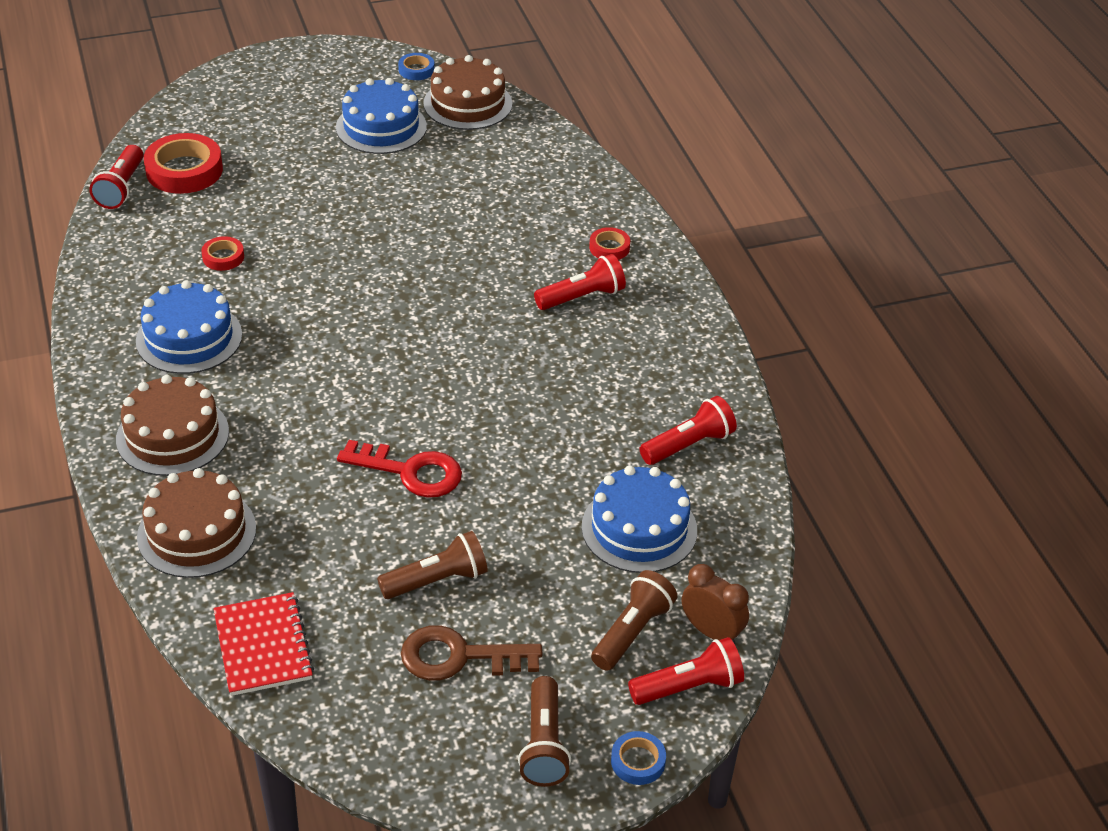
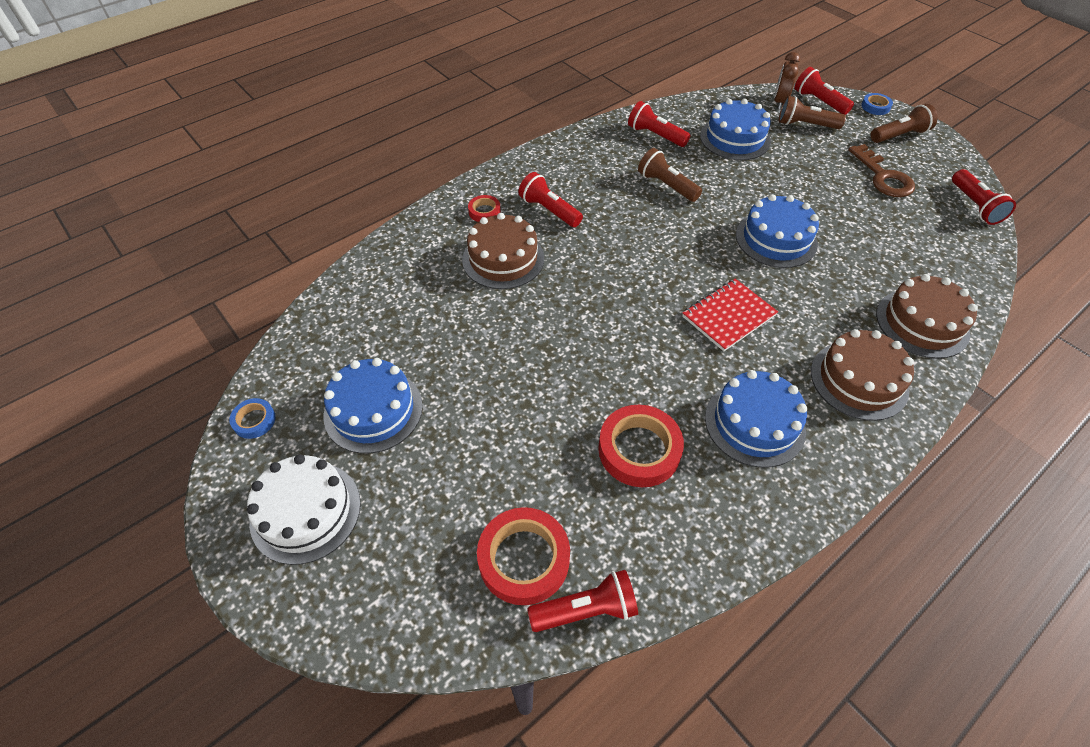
camera: 110 degrees left, 10 degrees up
(223, 257) = (639, 450): red tape -> red tape, size x1.94
(263, 646) = (961, 254): red notebook -> red notebook (728, 316)
(310, 83) = (305, 511): none -> white cake
(334, 730) = (974, 206): none -> red flashlight
(411, 472) = (776, 239): red key -> blue cake
(437, 580) = (844, 201): brown flashlight -> brown flashlight (666, 186)
(467, 104) = (309, 356): brown cake -> brown cake (503, 259)

